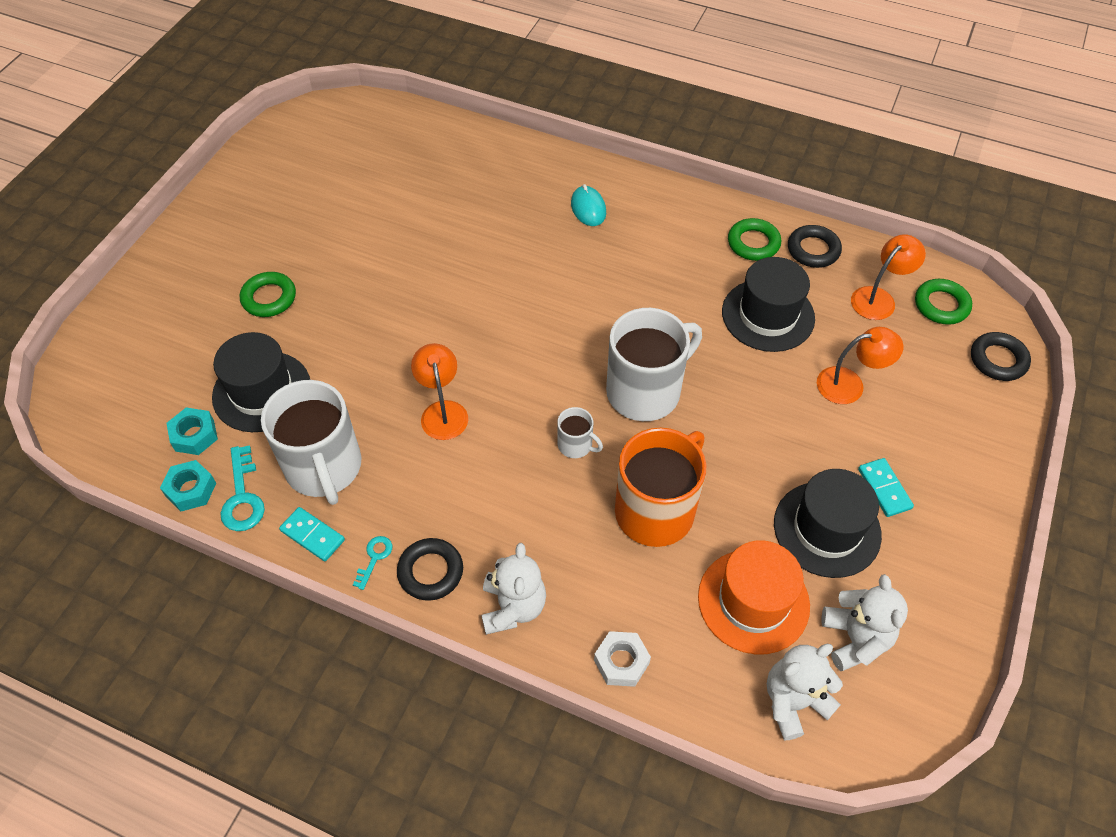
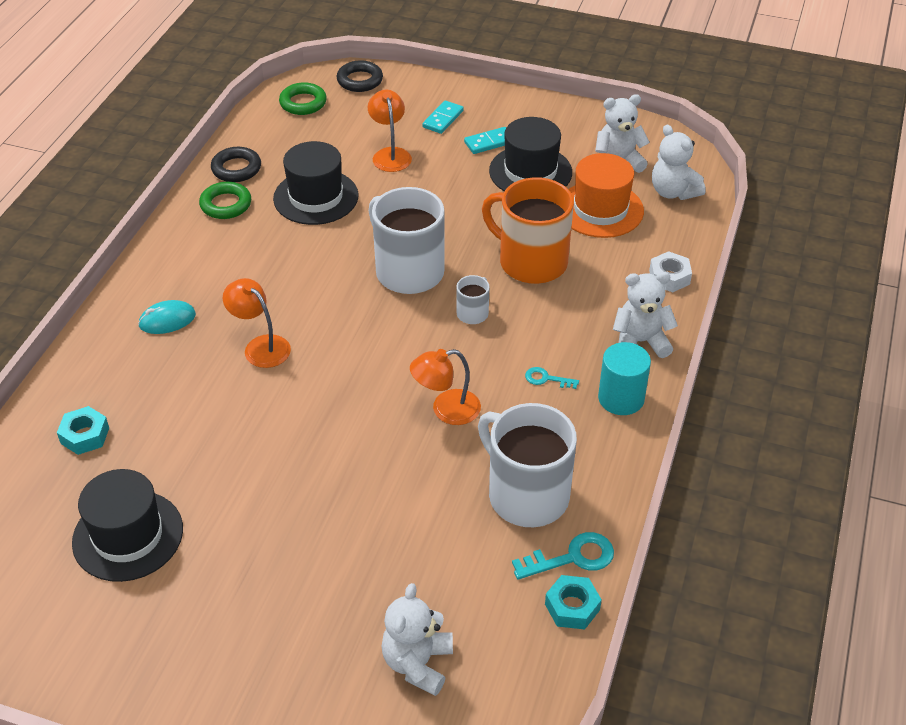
camera: 95 degrees left, 10 degrees down
(176, 373) = (417, 663): none -> white teddy bear
(194, 435) = (503, 621): turquoise nut -> turquoise nut (85, 435)
(262, 391) = (436, 569): black hat -> black hat (128, 535)
(269, 298) = (297, 591): green ring -> none
(312, 535) = (603, 490): turquoise domino -> turquoise domino (443, 119)
(324, 468) = (526, 495): white mug -> white mug turned 105 degrees counterclockwise
(374, 558) = (617, 440): turquoise key -> turquoise key (546, 379)
(430, 572) = (621, 398): black ring -> turquoise cylinder
(879, 298) = (295, 134): orange lamp -> orange lamp (260, 346)

